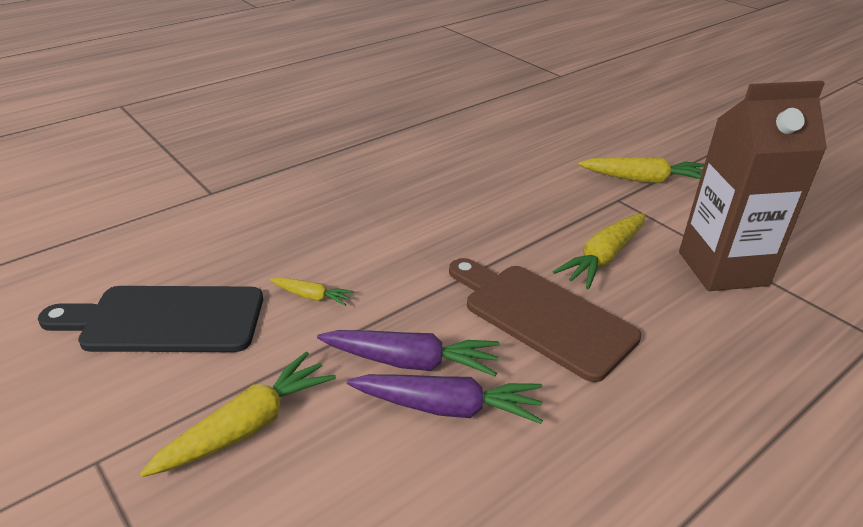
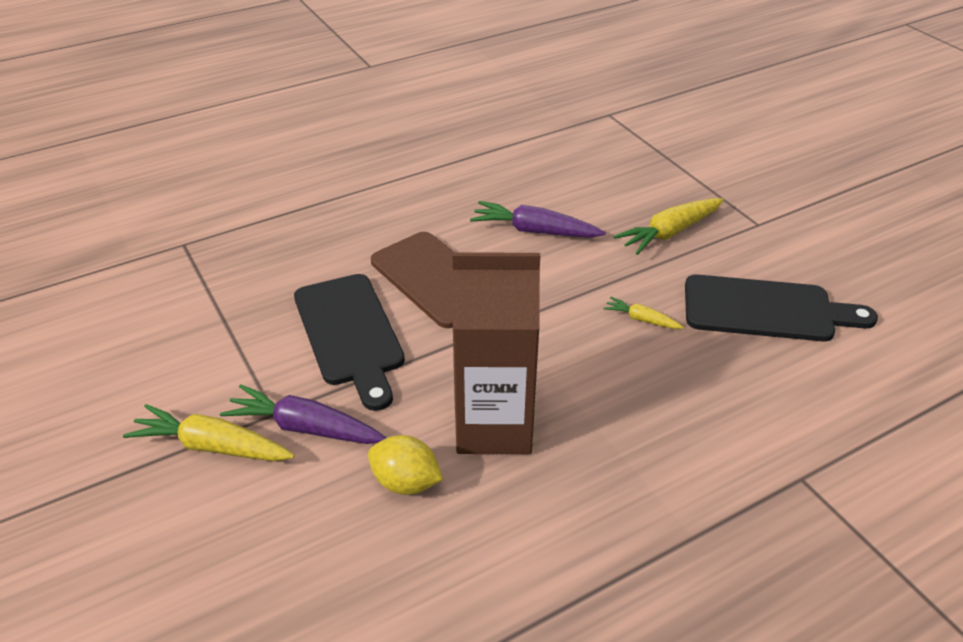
camera: 170 degrees left, 5 degrees up
(410, 362) = (557, 260): purple carrot -> purple carrot (305, 428)
(497, 172) = (406, 482): none -> yellow lemon
(603, 258) = (350, 334): yellow carrot -> black cutting board
(722, 269) = (243, 312): brown carton -> brown carton (494, 426)

